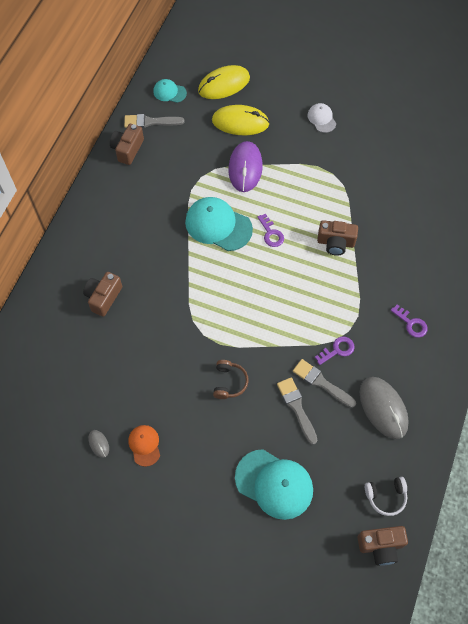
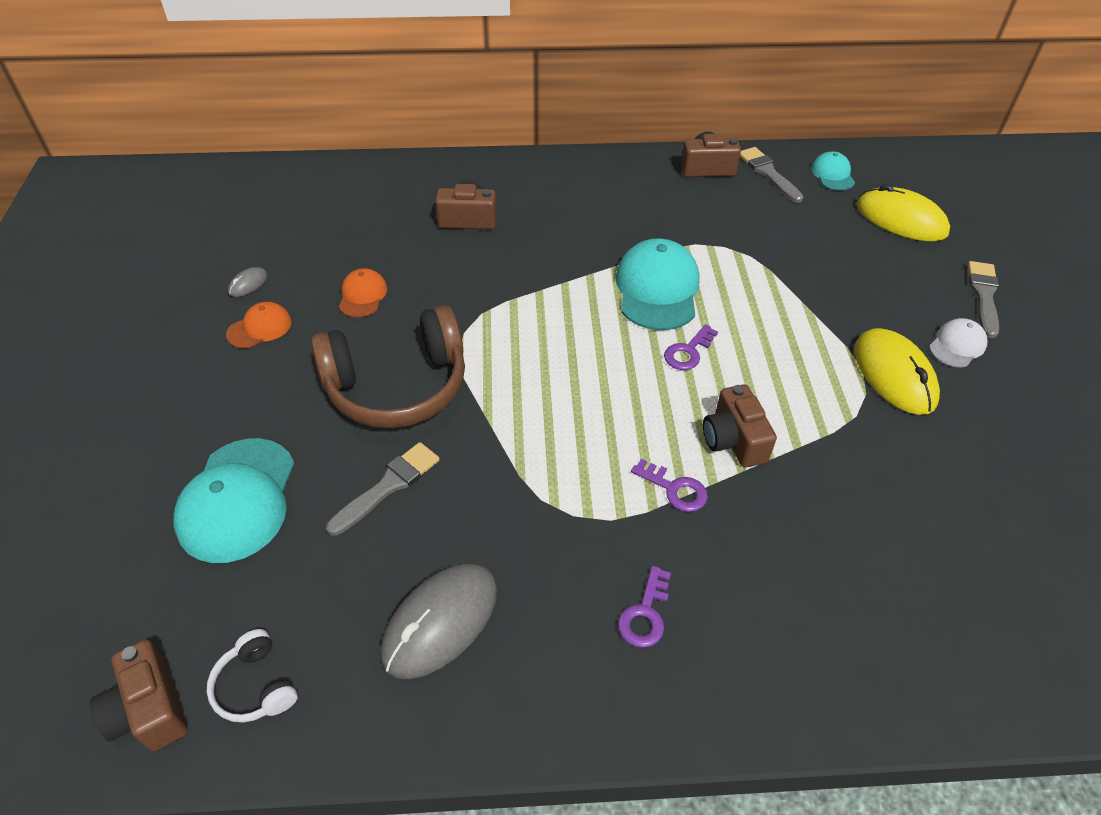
camera: 65 degrees right, 15 degrees down
(145, 379) = (362, 295): none -> orange cap
(229, 382) = (397, 386): brown headphones -> brown headphones, size x2.25
(240, 122) = (854, 256): yellow mouse -> yellow mouse (894, 374)
(245, 168) = (780, 286): purple mouse -> none
(321, 382) = (450, 506): grey brush -> grey brush (983, 295)
(337, 350) = (525, 509): purple key -> purple key (675, 489)

